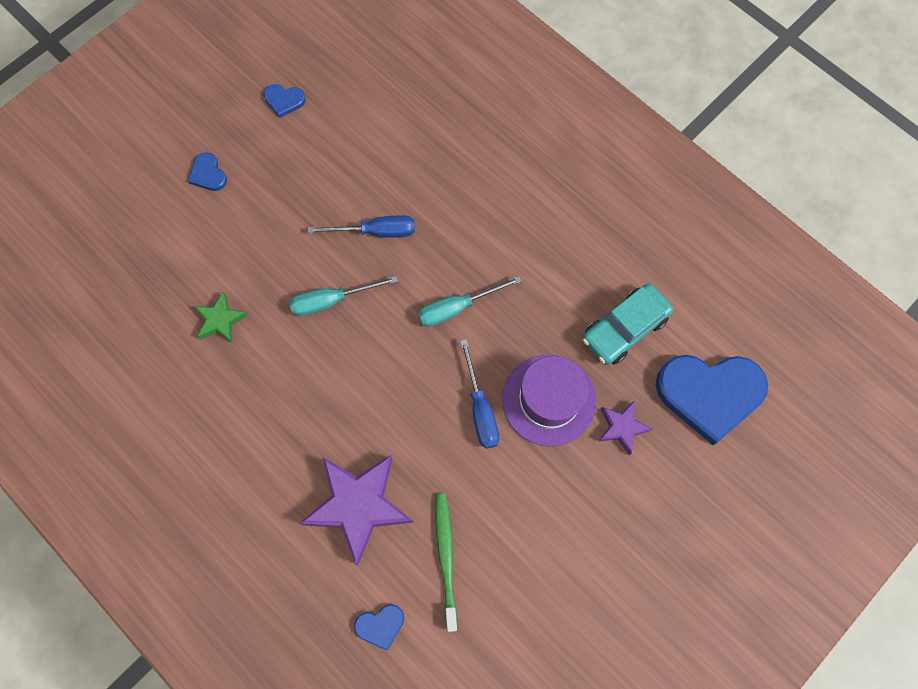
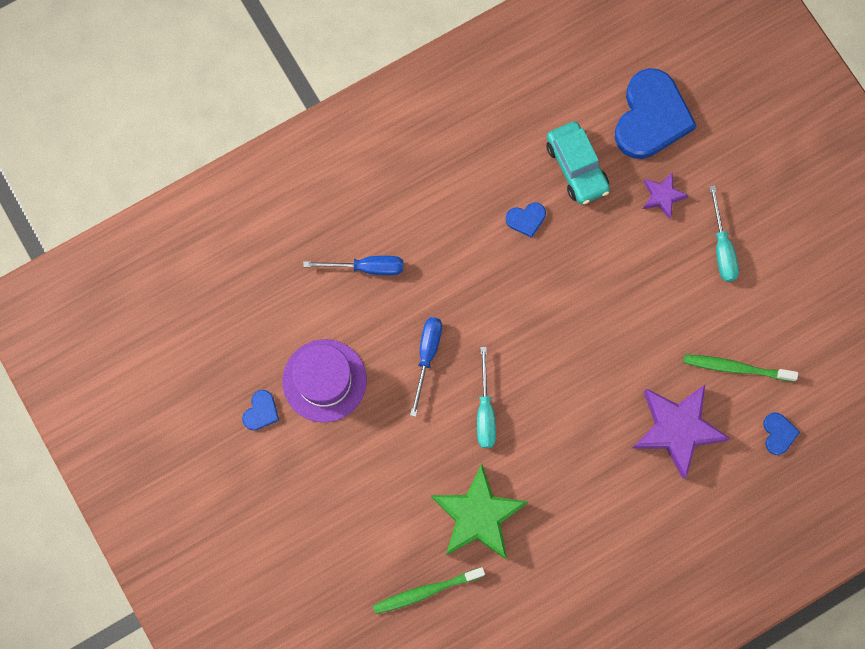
camera: 75 degrees left, 5 degrees up
(134, 289) = (425, 591): none -> green toothbrush
(208, 174) = (322, 500): blue heart -> blue heart (526, 219)
(220, 320) = (478, 516): green star -> green star, size x1.98
(457, 308) = (521, 302): turquoise screwdriver -> turquoise screwdriver (721, 247)
(480, 408) = (617, 307): blue screwdriver -> blue screwdriver (366, 267)
(549, 400) = (624, 248): purple hat -> purple hat (324, 380)

